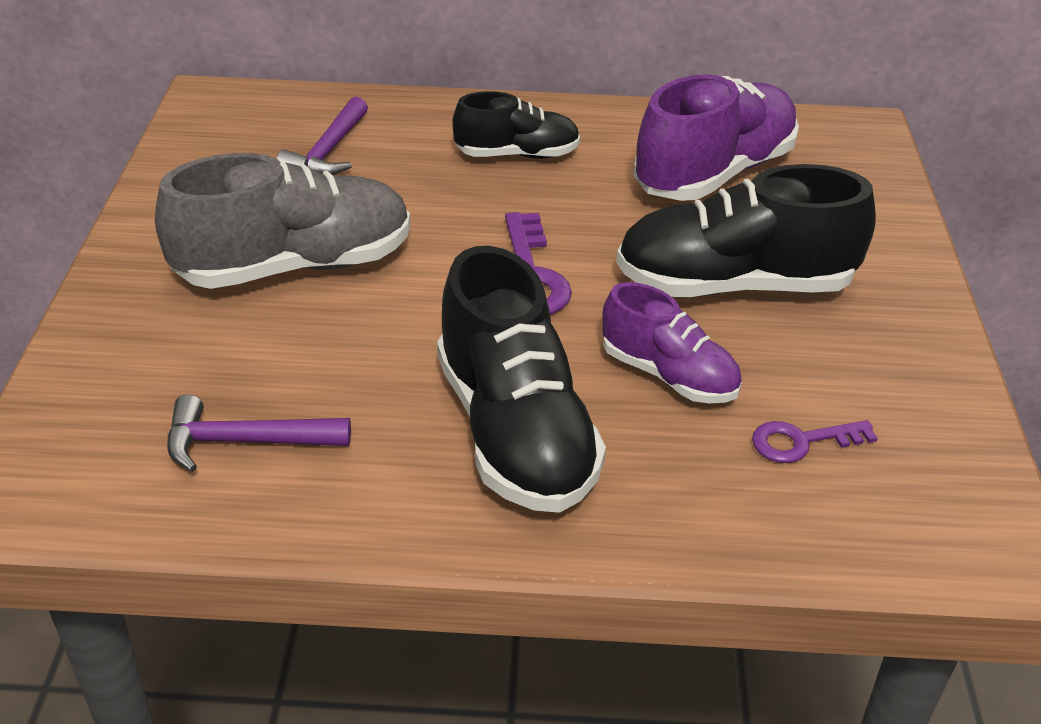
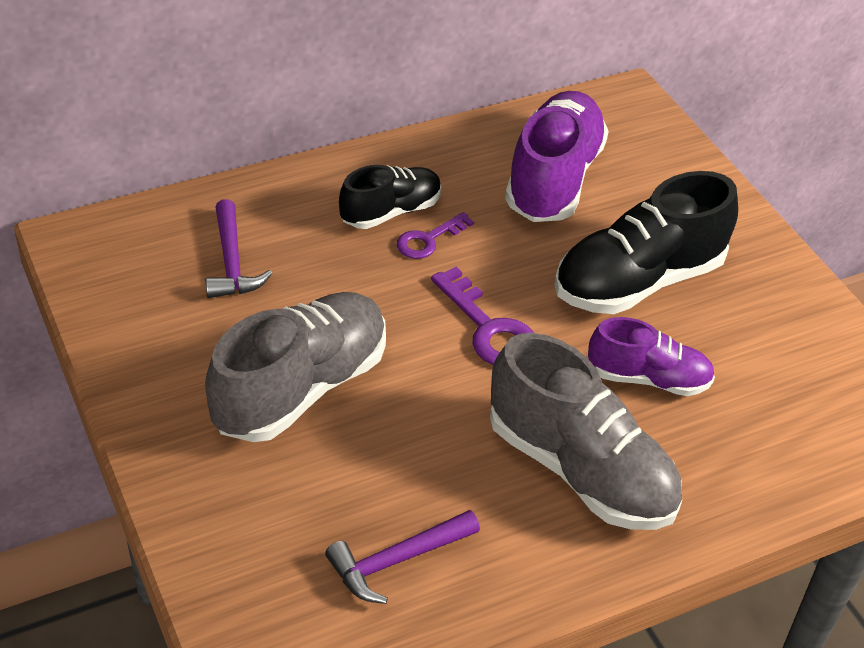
camera: 30 degrees left, 5 degrees up
(514, 432) = (580, 470): black shoe -> grey shoe
(802, 442) = (768, 398): purple key -> purple key (428, 240)

